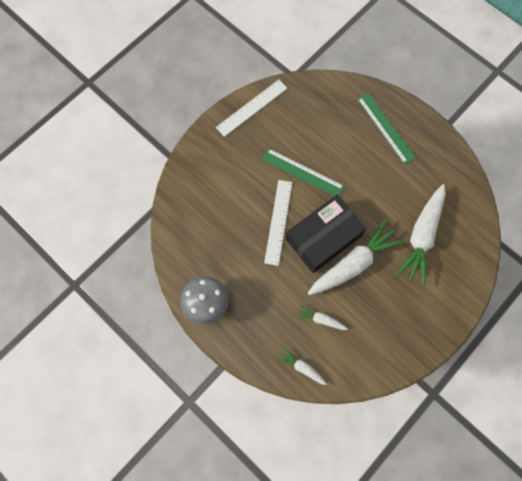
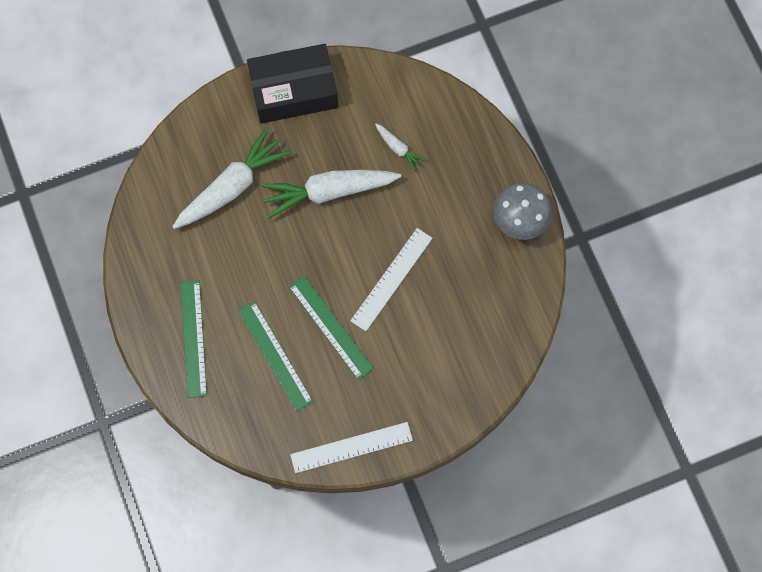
camera: 155 degrees left, 0 degrees up
(302, 367) = (444, 110): white carrot -> none
(323, 237) = (347, 236): black box -> black box (293, 91)
(328, 140) = (275, 356): none -> green ruler

